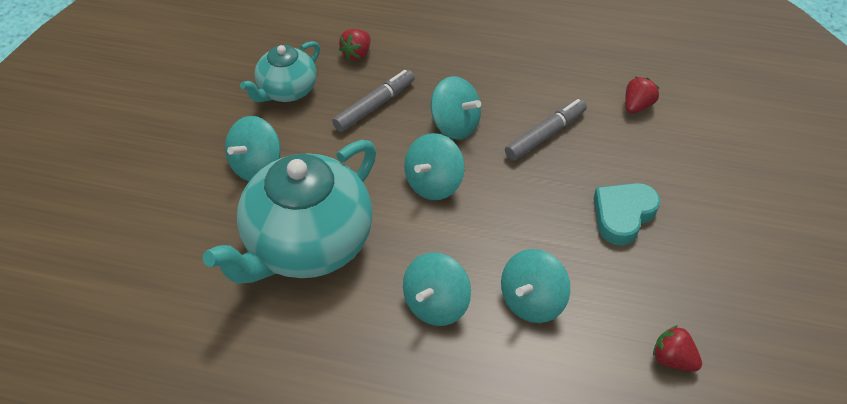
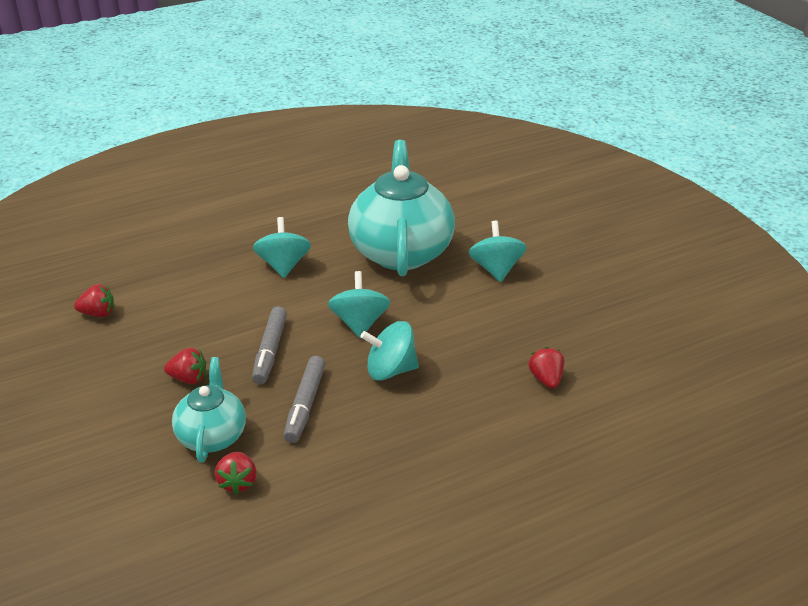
camera: 140 degrees right, 15 degrees down
(286, 91) = (553, 321): turquoise teapot -> turquoise teapot (212, 436)
(374, 106) = (472, 348): grey marker -> grey marker (270, 351)
(532, 301) = (220, 296): turquoise spinning top -> none
(623, 215) = (188, 378): turquoise heart -> red strawberry

